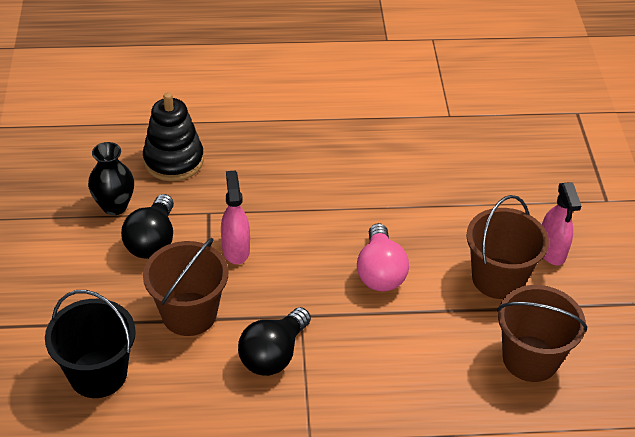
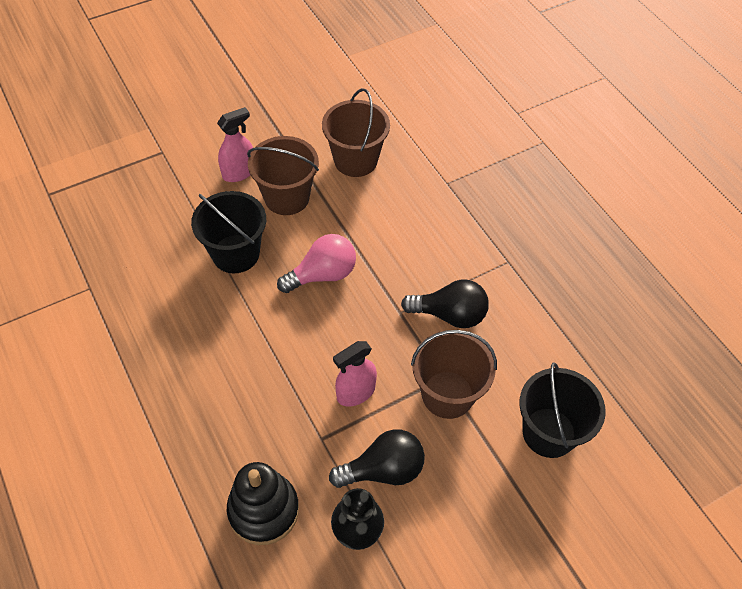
camera: 115 degrees left, 10 degrees up
(440, 217) = (236, 254): none -> black bucket

